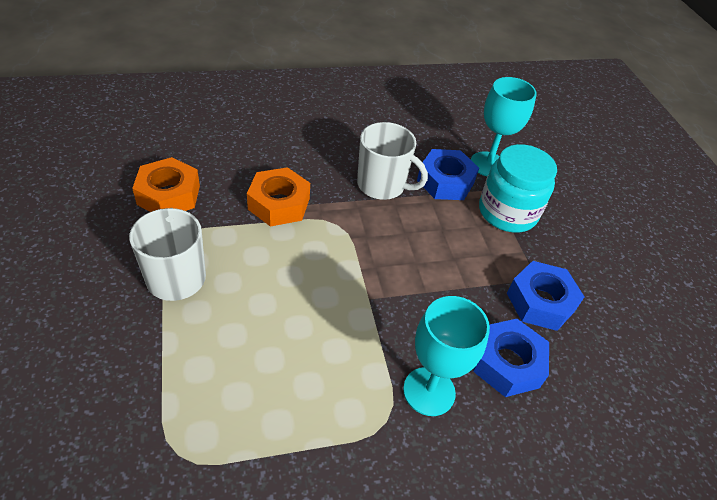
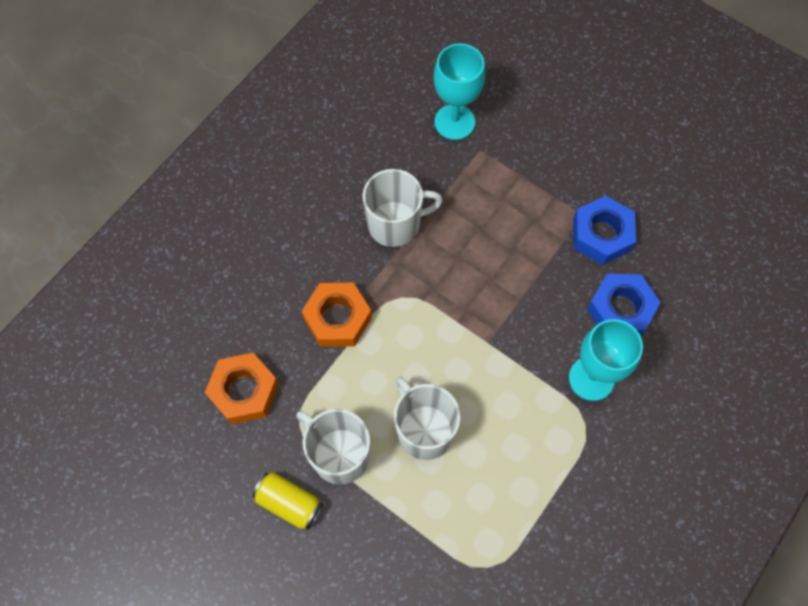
camera: 35 degrees left, 20 degrees up
(105, 276) = (289, 503): none -> yellow can
(253, 313) = (424, 430): none -> white mug
(445, 181) = (439, 174): blue nut -> none
(507, 212) = (512, 165): turquoise jar -> none

